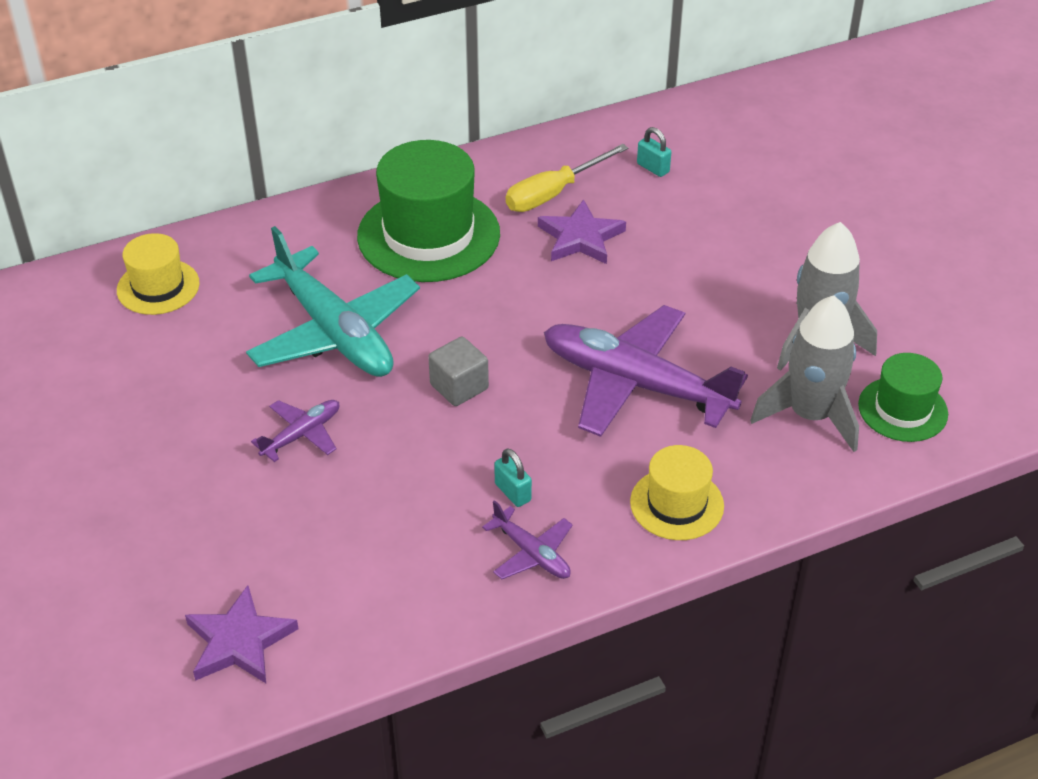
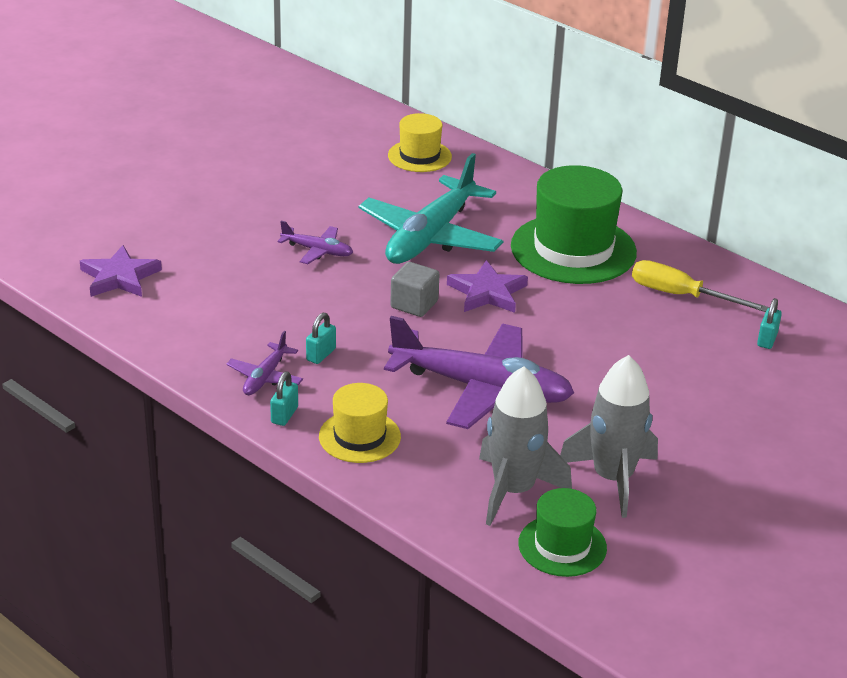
camera: 65 degrees right, 10 degrees down
(580, 238) = (636, 322): purple star -> purple star (487, 292)
(611, 556) = (284, 415): none -> turquoise padlock
(636, 384) = (481, 388): purple plane -> purple plane turned 105 degrees clockwise

